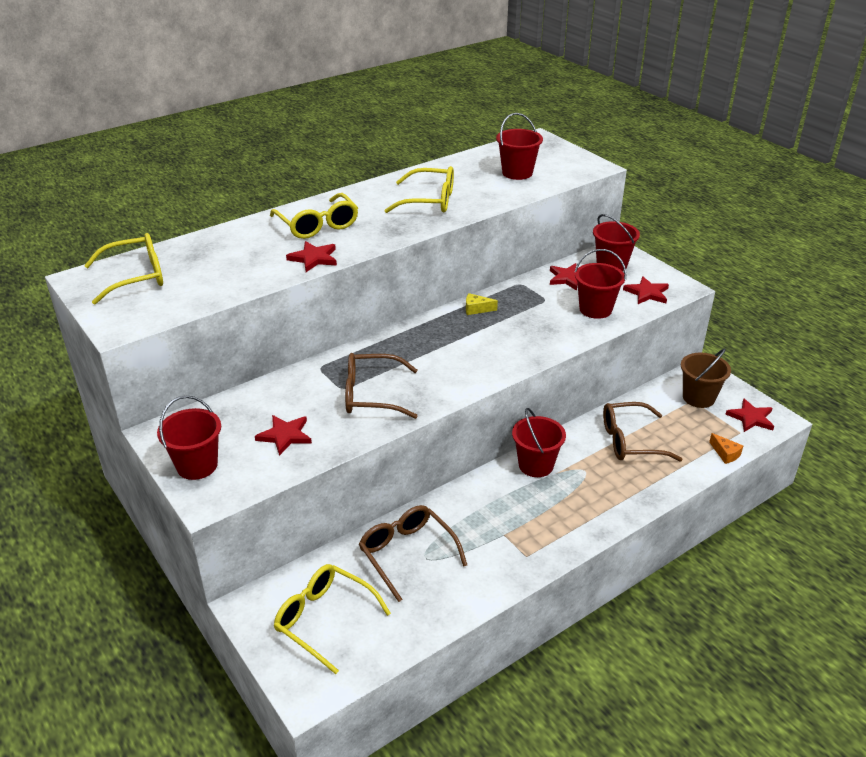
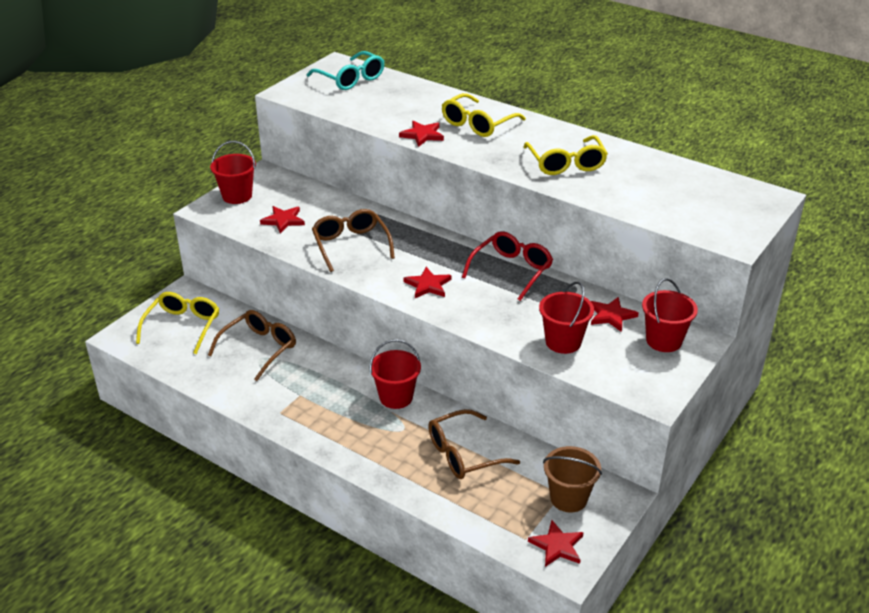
camera: 70 degrees right, 0 degrees up
(136, 277) = (351, 79): yellow glasses -> turquoise glasses
(476, 309) = (511, 270): yellow cheese -> red glasses
(517, 173) = (671, 198): red bucket -> none
(630, 441) = (463, 454): brown glasses -> brown glasses turned 90 degrees counterclockwise
(647, 293) = (622, 373): red star -> red star (428, 285)
(725, 454) = (481, 529): orange cheese -> none

